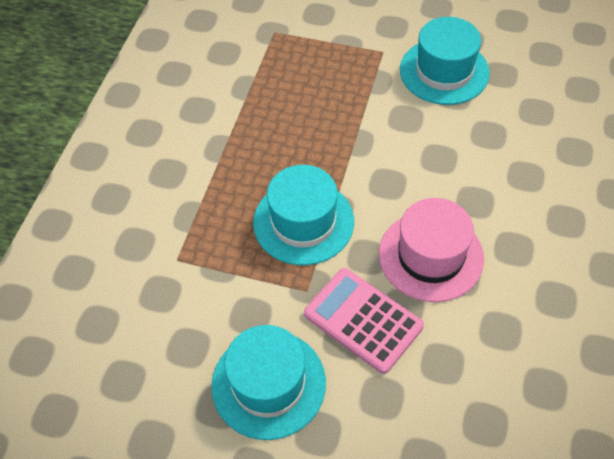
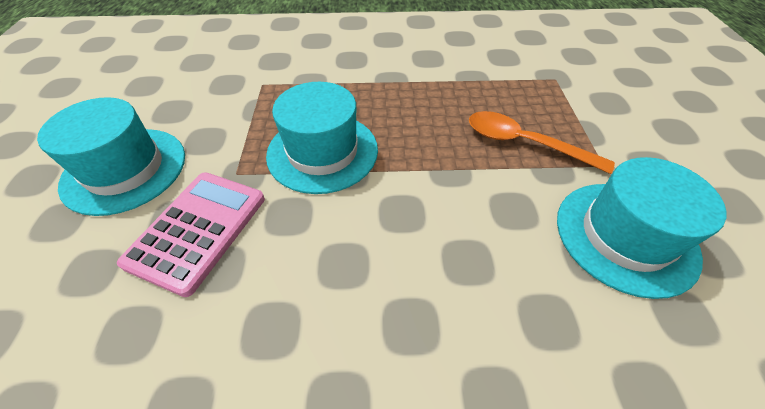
camera: 70 degrees right, 5 degrees down
(344, 86) = (524, 143): none -> orange spoon
(431, 256) = (300, 283): pink hat -> none

